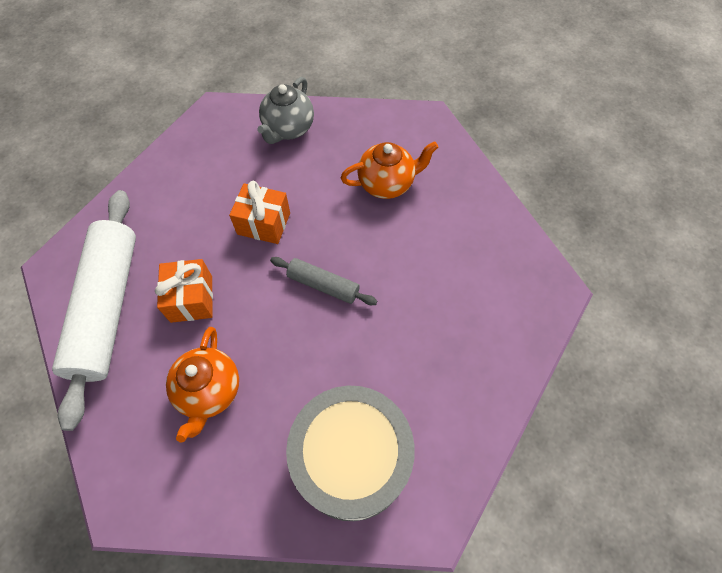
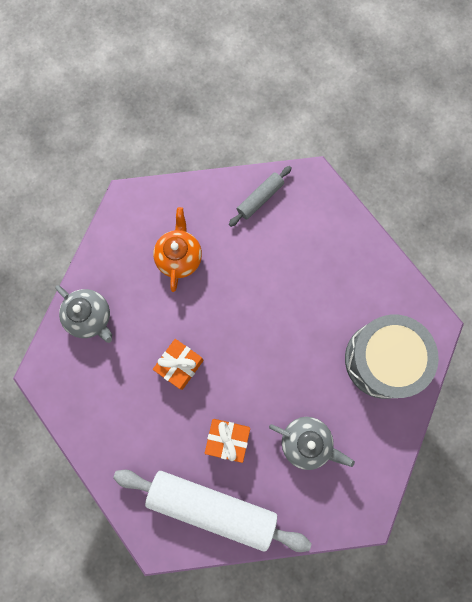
camera: 70 degrees left, 15 degrees up
(209, 391) = (306, 442): orange teapot -> grey teapot
(323, 285) = (251, 337): grey rolling pin -> grey rolling pin (260, 199)

